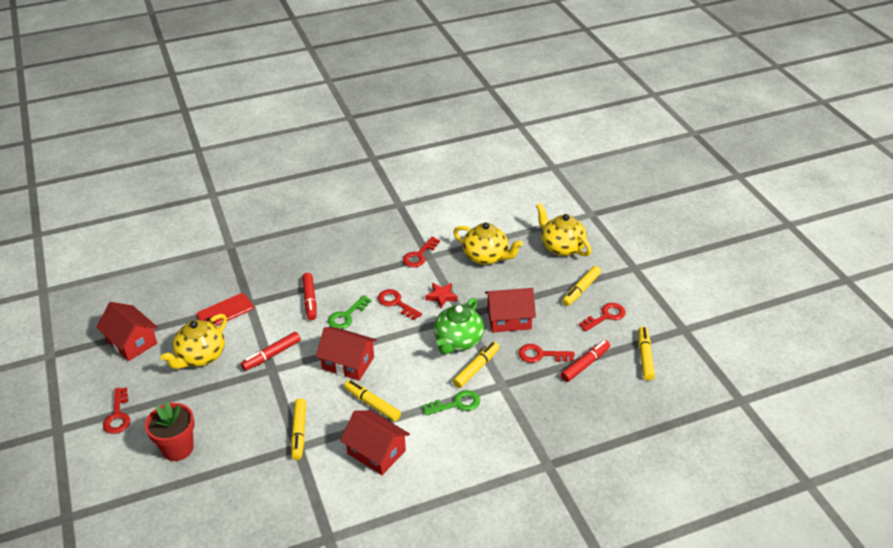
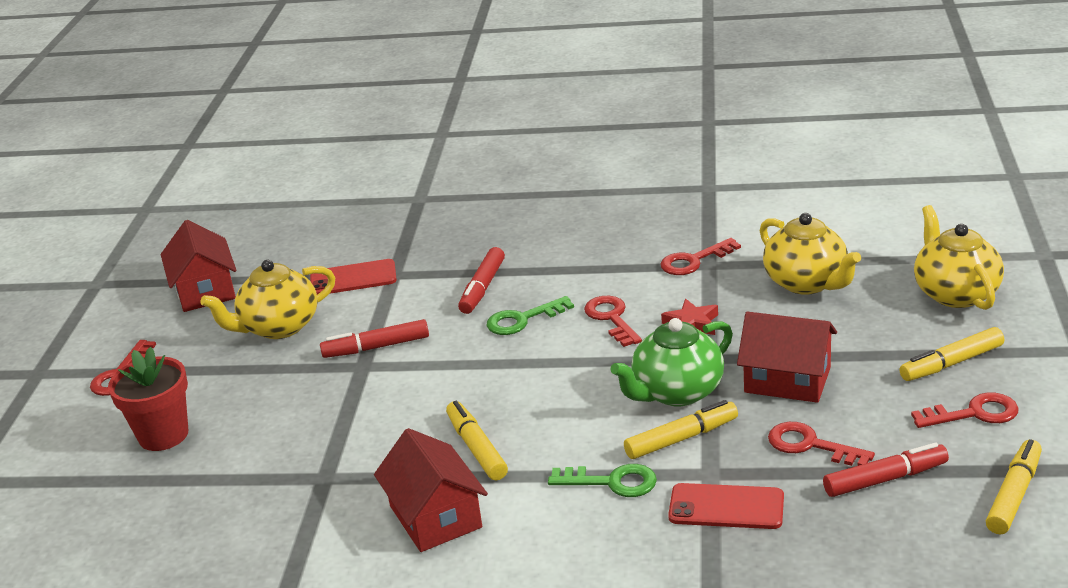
camera: 30 degrees right, 10 degrees down
(299, 432) = (341, 458): yellow marker -> none
(348, 363) = (480, 383): red house -> none
(520, 402) = (726, 507): none -> red phone

